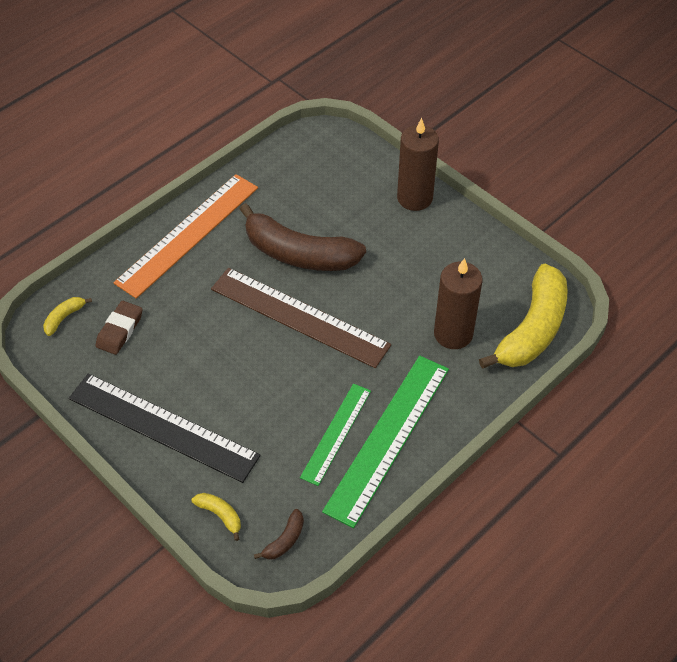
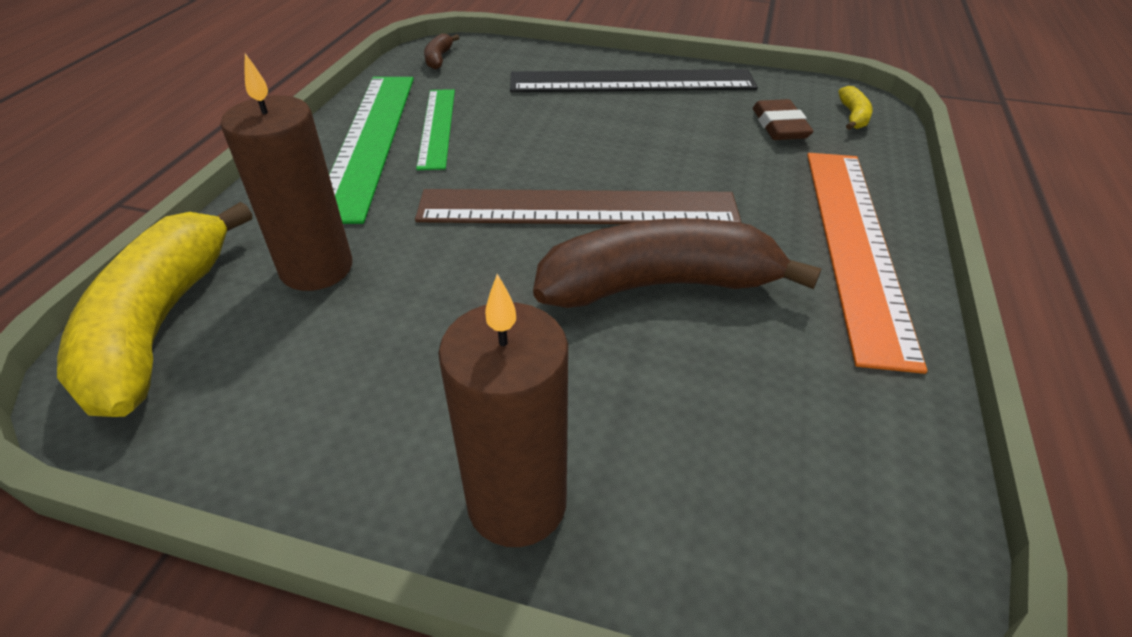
camera: 150 degrees right, 10 degrees down
(220, 515) = (513, 55): yellow banana -> none

